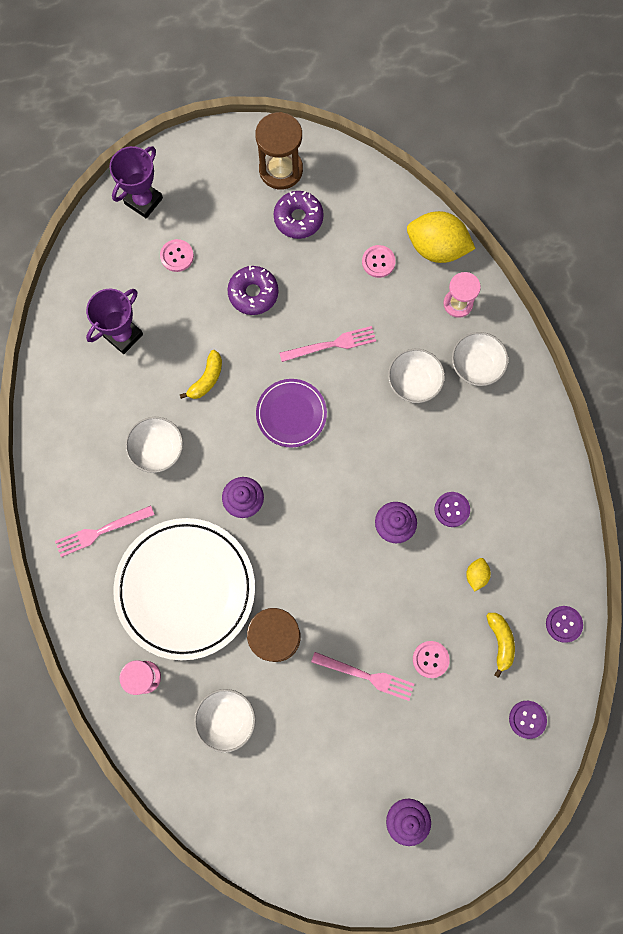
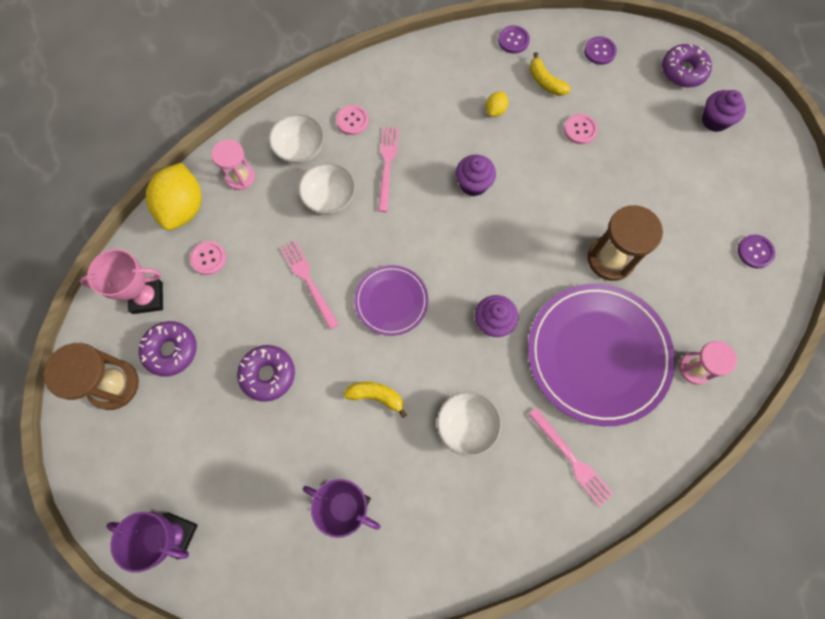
camera: 105 degrees left, 5 degrees down
(177, 256) = (239, 472): pink button -> pink button (352, 121)
(185, 589) = (598, 354): white plate -> purple plate
(226, 719) = (700, 282): white bowl -> none
(353, 206) = (148, 298): none -> pink trophy
(366, 676) = (614, 176): pink fork -> pink fork (387, 165)
(452, 509) = (443, 141): purple button -> purple button (755, 252)
(476, 575) = (495, 110): yellow lemon -> yellow lemon turned 60 degrees counterclockwise
(479, 809) = (683, 71): none -> purple donut
(500, 642) = (545, 82): yellow banana -> yellow banana turned 105 degrees counterclockwise

